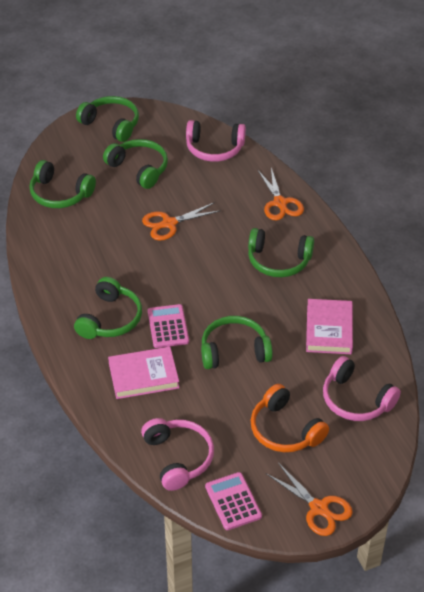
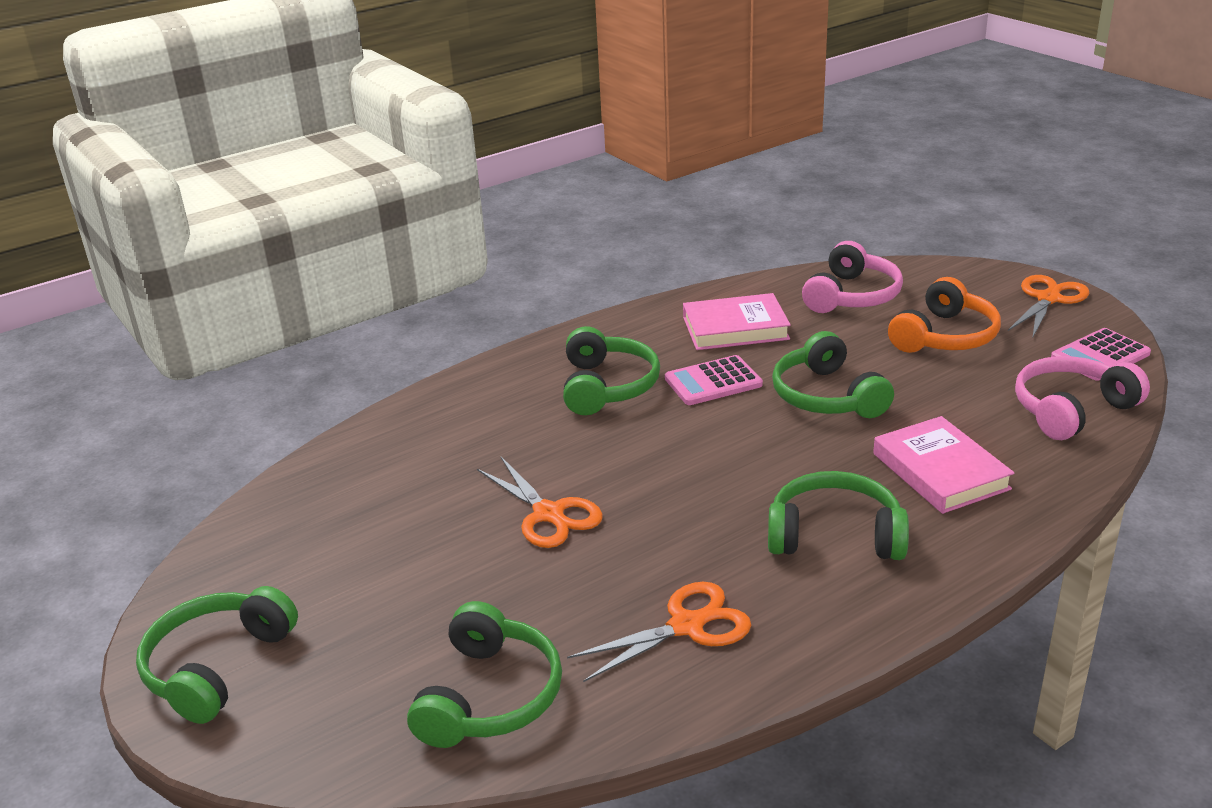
camera: 100 degrees left, 15 degrees down
(139, 169) = (383, 587): green headphones -> none
(168, 326) = (814, 467): pink calculator -> pink calculator (713, 382)
(214, 148) = (310, 498): pink headphones -> none
(280, 203) = (462, 404): orange scissors -> orange scissors (686, 626)

